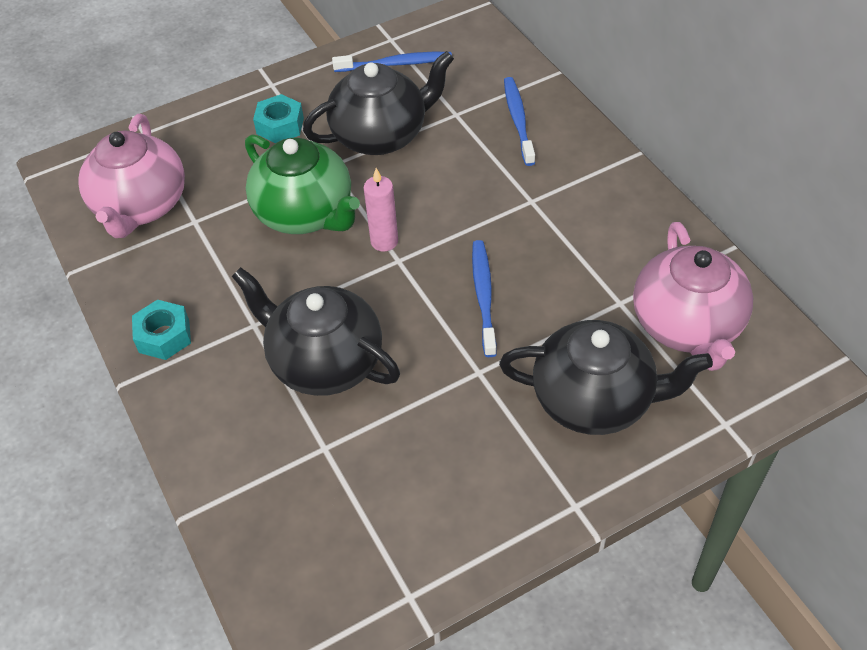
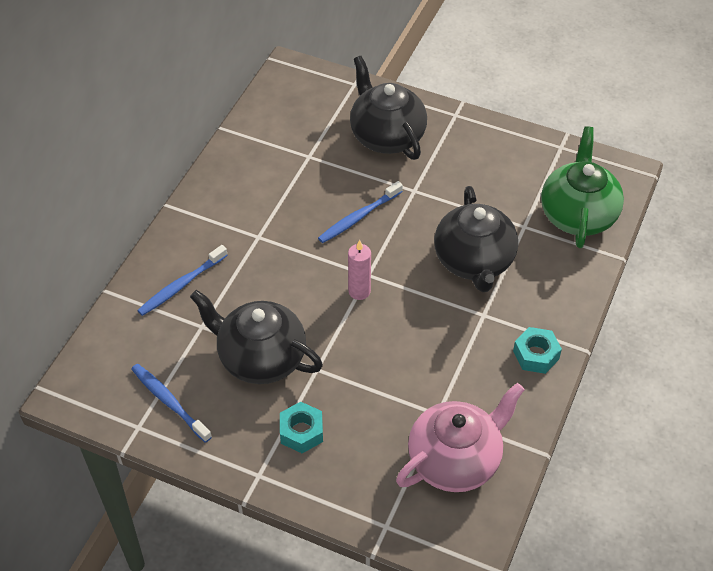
camera: 130 degrees left, 0 degrees up
(306, 213) = (373, 351): green teapot -> green teapot (578, 214)
(687, 326) = (301, 122): pink teapot -> none

